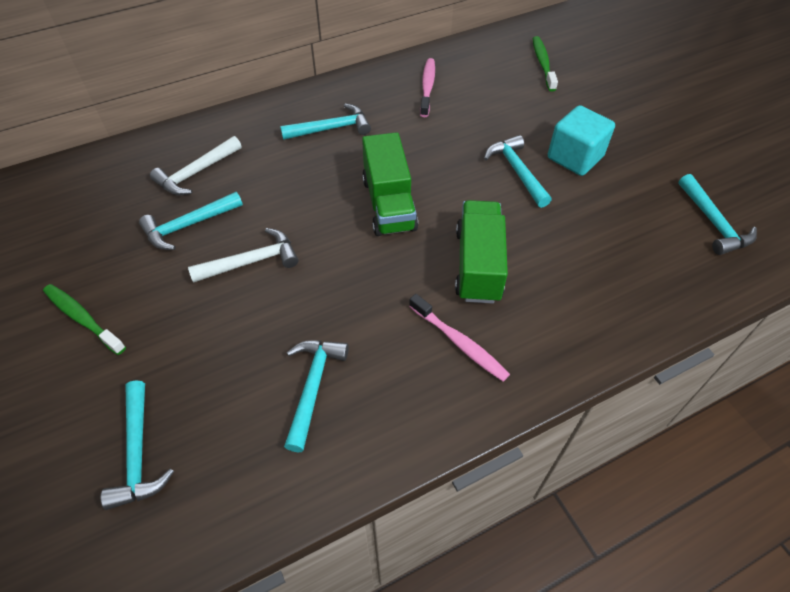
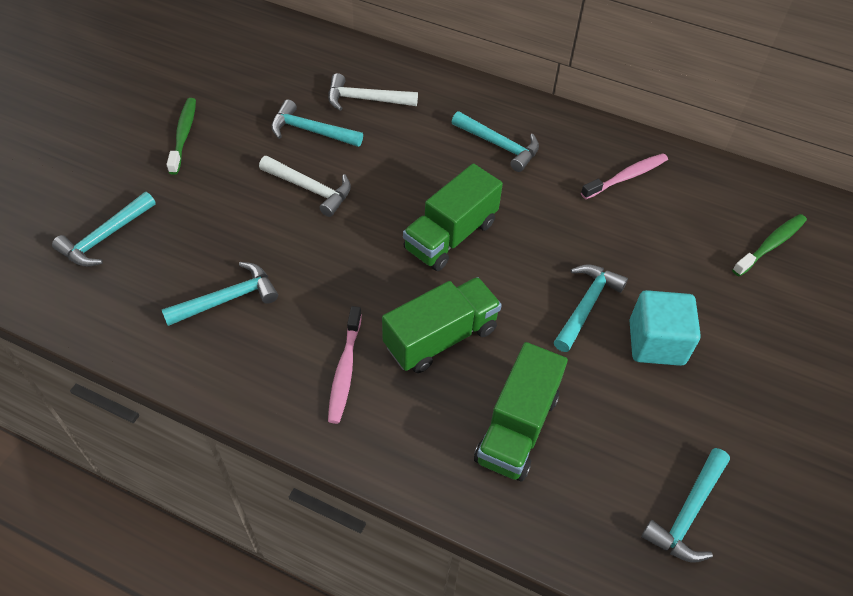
camera: 50 degrees right, 0 degrees up
(590, 268) = (517, 428): none -> green truck

